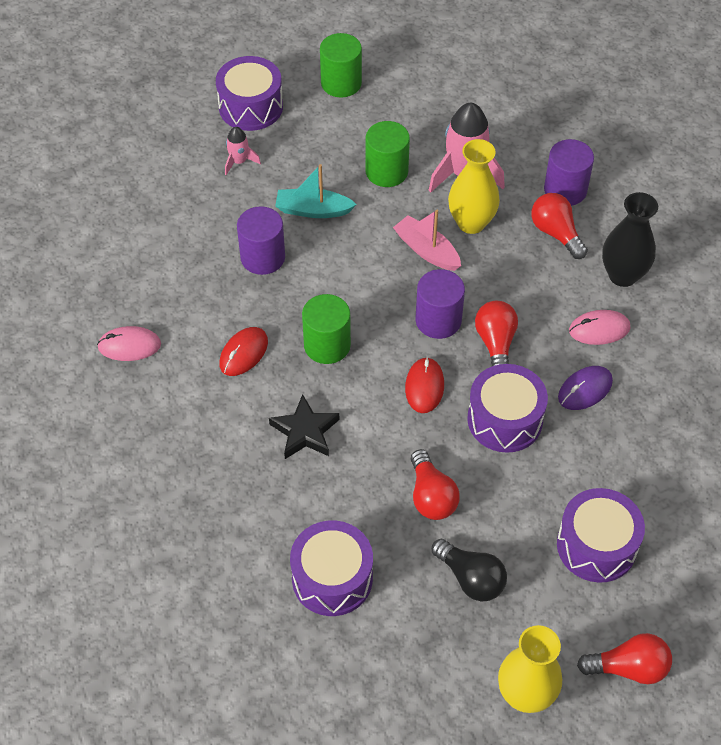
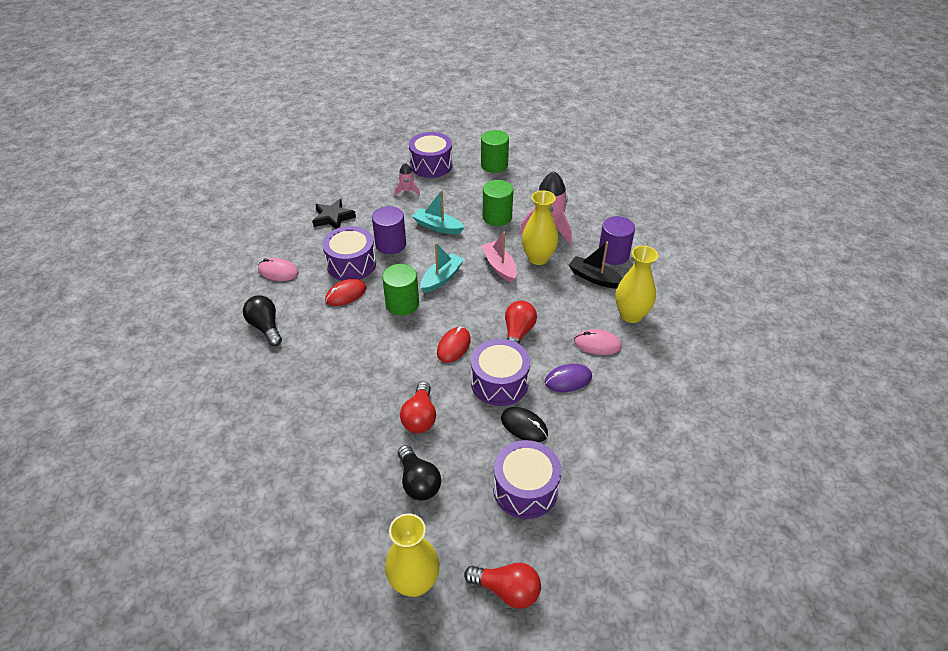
camera: 20 degrees right, 10 degrees down
(163, 435) = (265, 327): none -> black light bulb
(305, 432) = (357, 351): black star -> black star (333, 218)
(332, 578) = (320, 450): purple drum -> purple drum (351, 264)
(359, 290) = (441, 278): none -> turquoise boat
(438, 320) = (485, 309): purple cylinder -> none
(556, 233) = (594, 278): red light bulb -> black boat
(560, 468) = (524, 426): none -> black mouse
(623, 275) = (631, 315): black vase -> yellow vase

